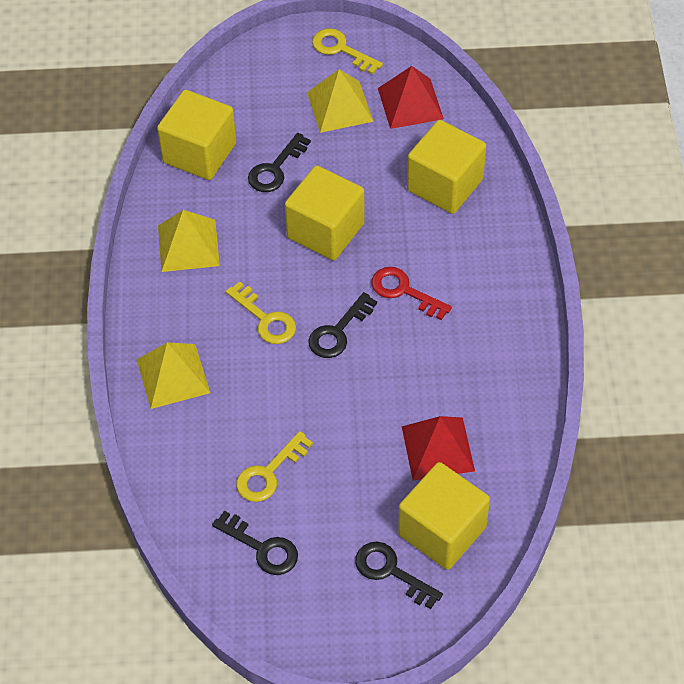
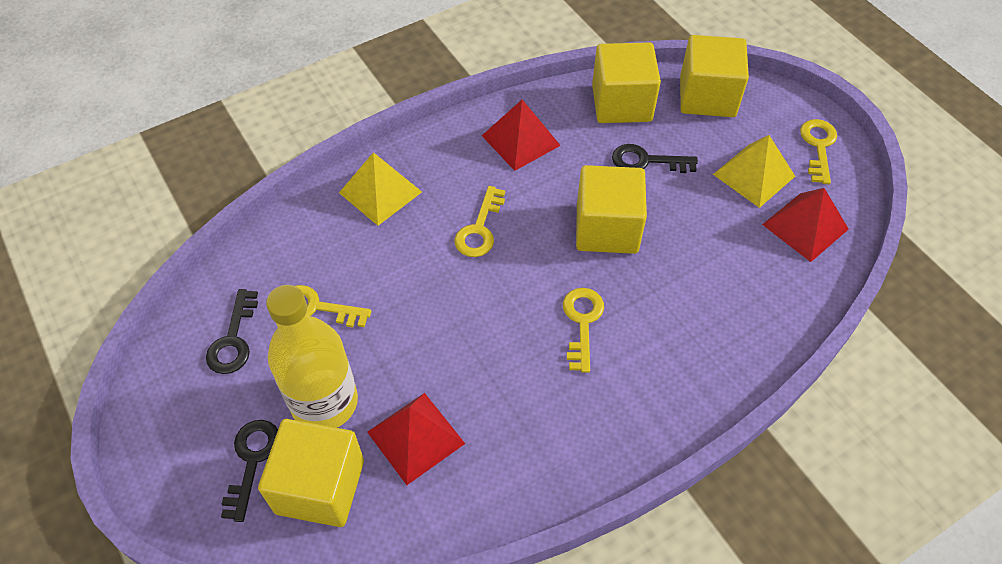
camera: 60 degrees right, 0 degrees up
(188, 245) = (521, 140): yellow pyramid -> red pyramid
(338, 332) = (501, 290): black key -> none
(367, 500) = (324, 402): none -> yellow bottle
(404, 291) = (582, 322): red key -> yellow key
(445, 185) = (733, 299): yellow cube -> yellow cube (707, 97)

